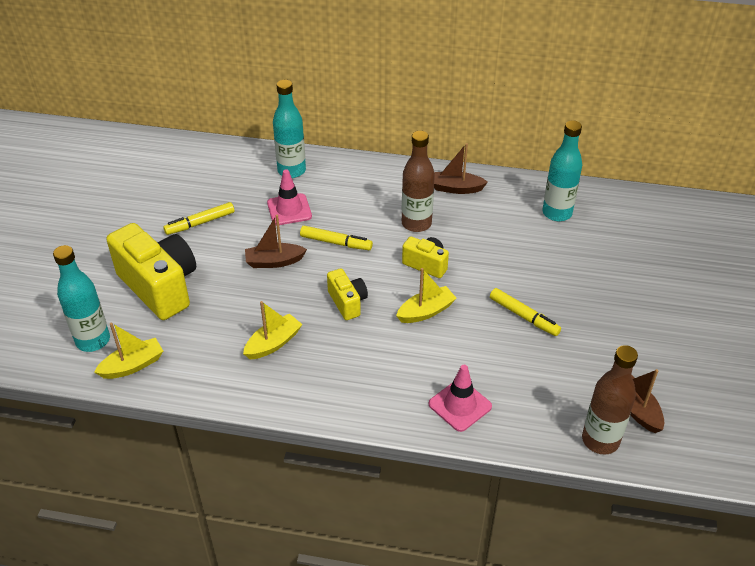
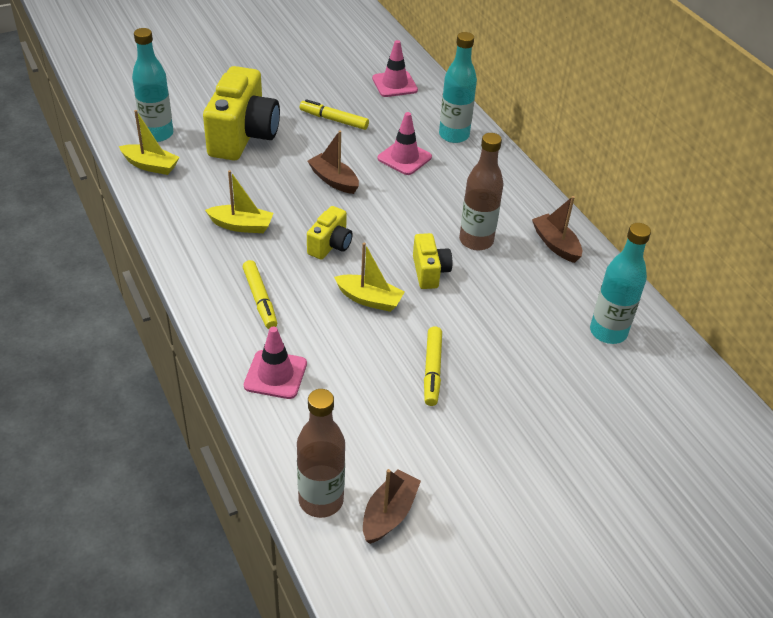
camera: 50 degrees right, 0 degrees up
(195, 167) = (394, 84): none -> pink traffic cone
(336, 243) = (395, 203): yellow marker -> yellow marker (260, 299)

